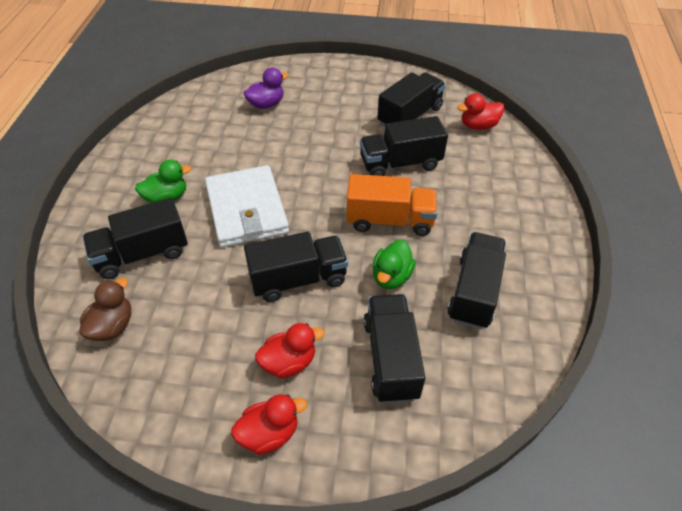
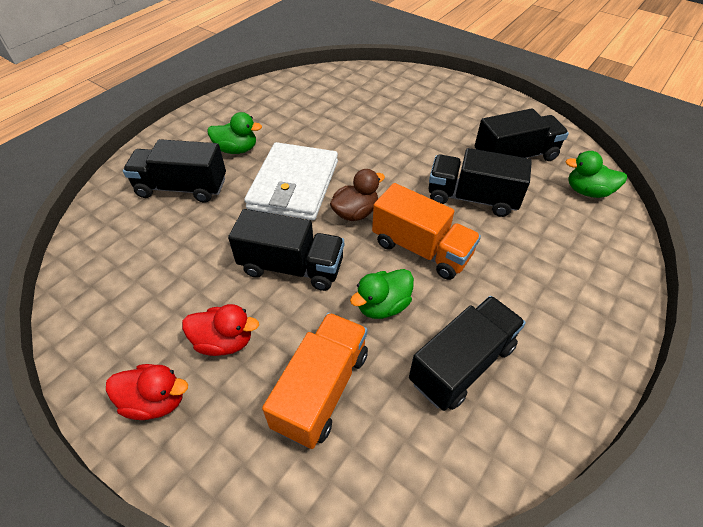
camera: 30 degrees right, 0 degrees up
(112, 326) = (114, 237): brown duck -> brown duck (355, 213)
(266, 104) = (380, 101): purple duck -> none
(391, 358) = (322, 389): black truck -> orange truck
(478, 126) = (587, 191): red duck -> green duck

